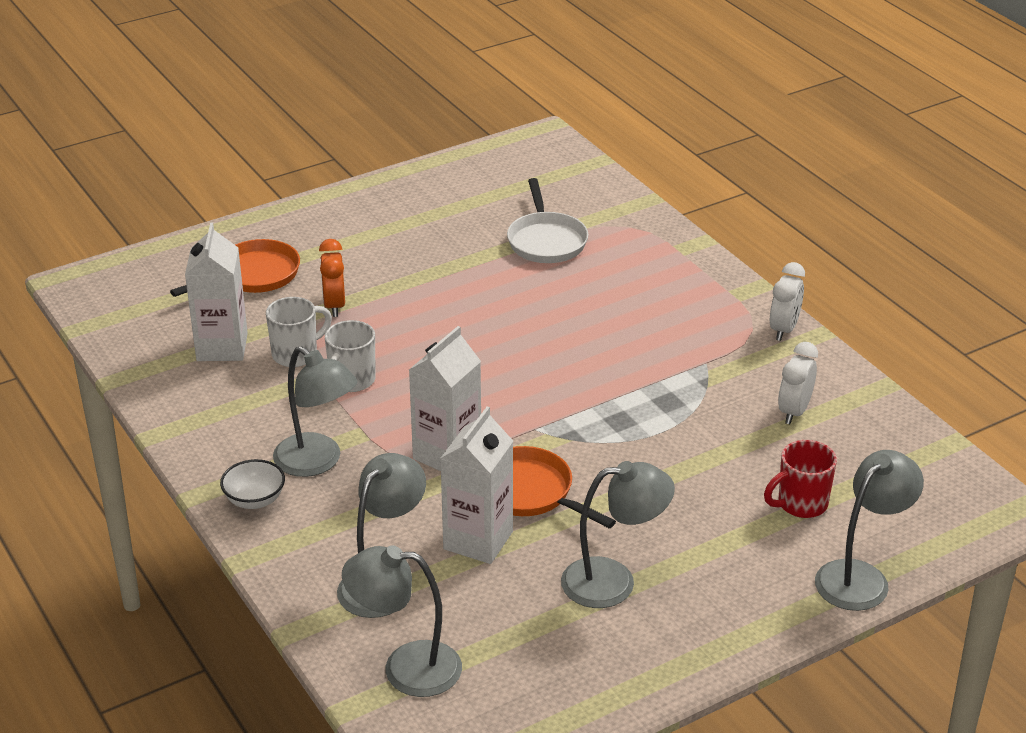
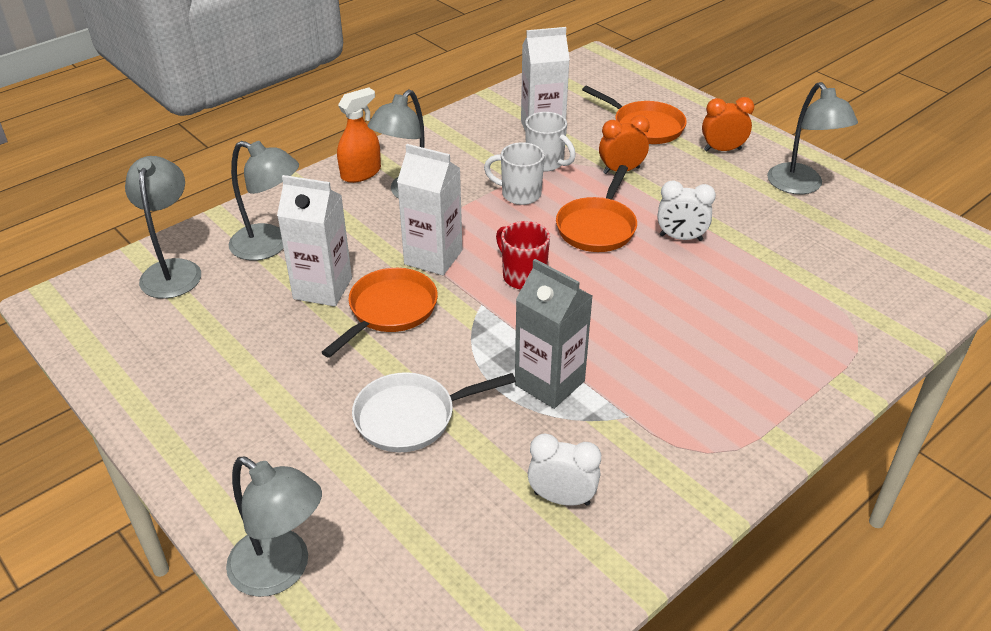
camera: 80 degrees right, 5 degrees up
(254, 500) = (361, 173): white bowl -> orange spray bottle
(323, 235) = (722, 150): none -> orange clock
(431, 337) = (597, 227): none -> orange pan
(546, 241) = (792, 277): white pan -> white pan (411, 417)
(614, 581) = (272, 376): grey lamp -> grey lamp (800, 186)
(657, 400) = (549, 383): none -> grey carton
(784, 329) = (720, 481): white clock -> white clock (681, 238)
(801, 504) = (398, 511): red mug -> red mug (523, 276)

